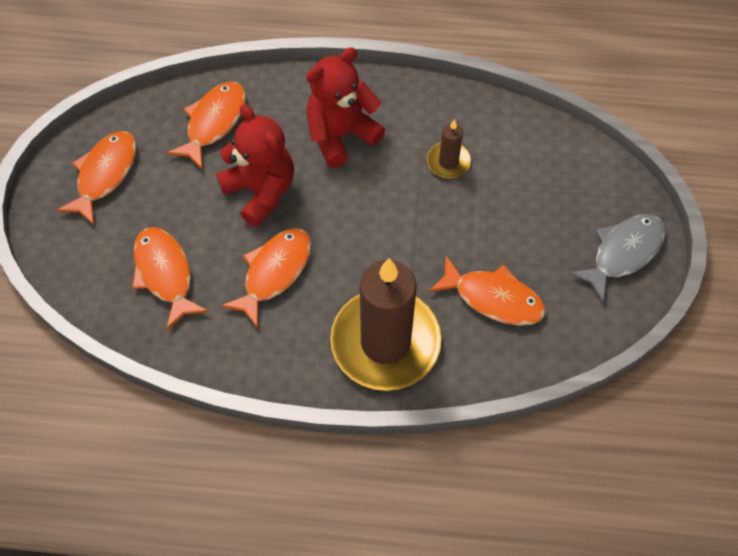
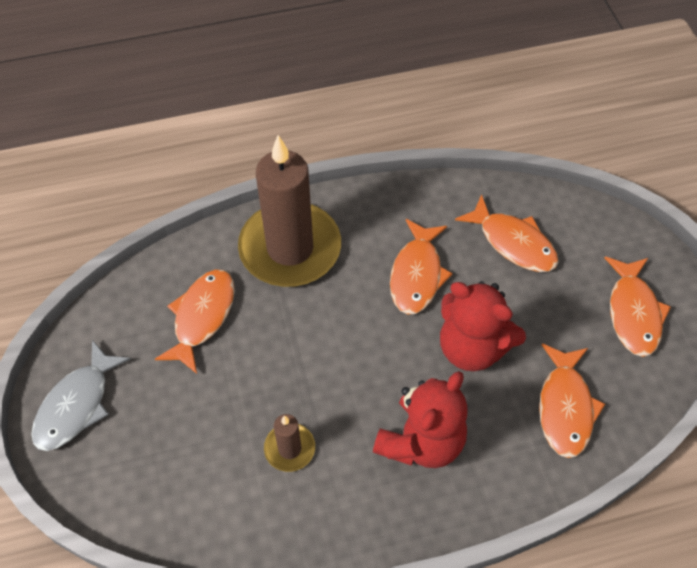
camera: 160 degrees right, 5 degrees down
(493, 298) = (202, 317): orange fish -> orange fish turned 105 degrees clockwise

